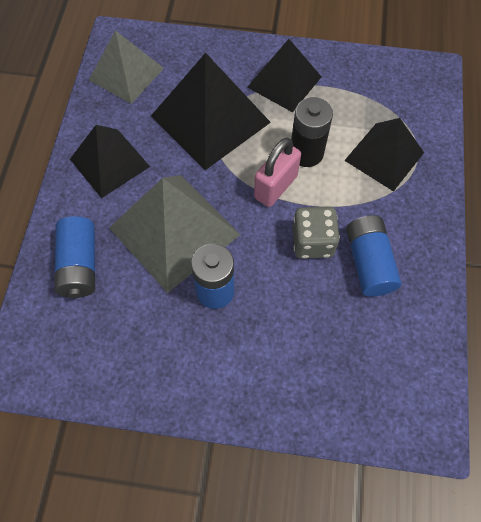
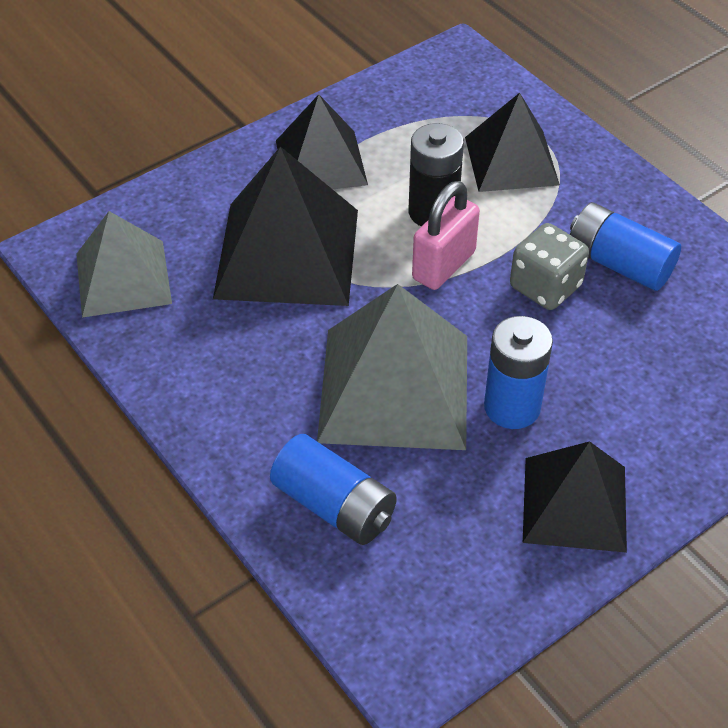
camera: 45 degrees left, 15 degrees down
(109, 162) = (228, 380): black pyramid -> black pyramid (574, 504)
(275, 187) = (443, 265): pink padlock -> pink padlock turned 45 degrees clockwise

